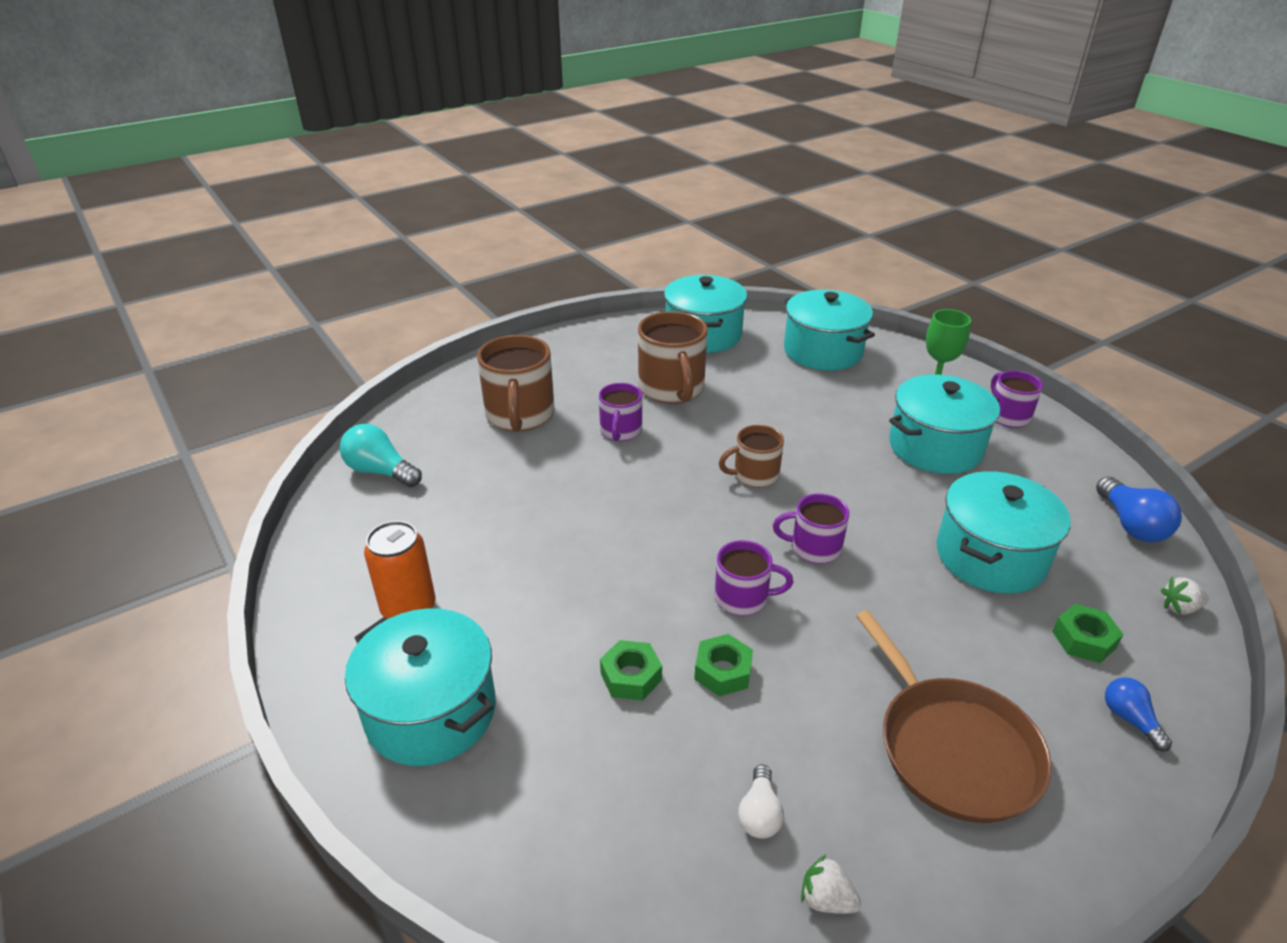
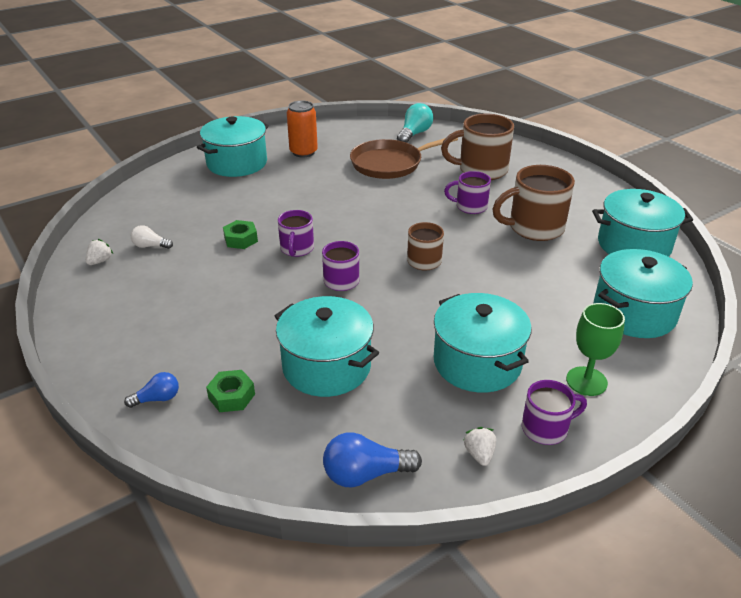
camera: 90 degrees right, 0 degrees up
(631, 676) = (244, 212): green nut -> none
(952, 748) = (164, 314): brown pan -> brown pan (390, 164)
(1179, 607) = (253, 469): white strawberry -> white strawberry (479, 454)

